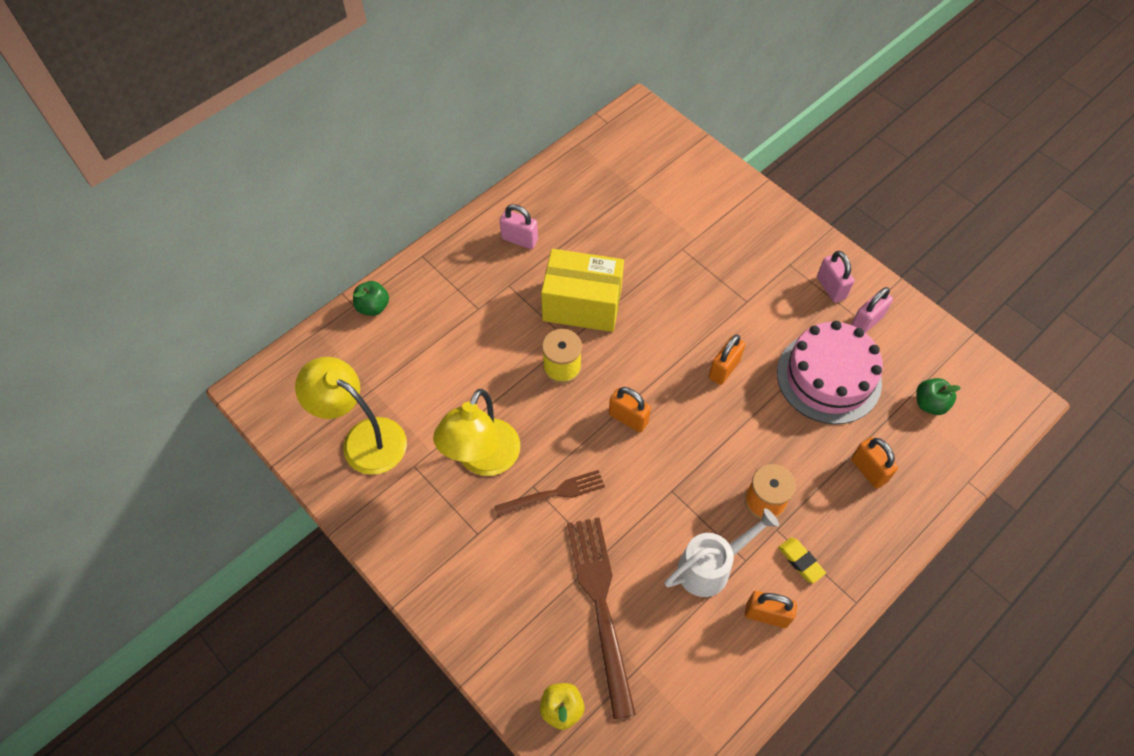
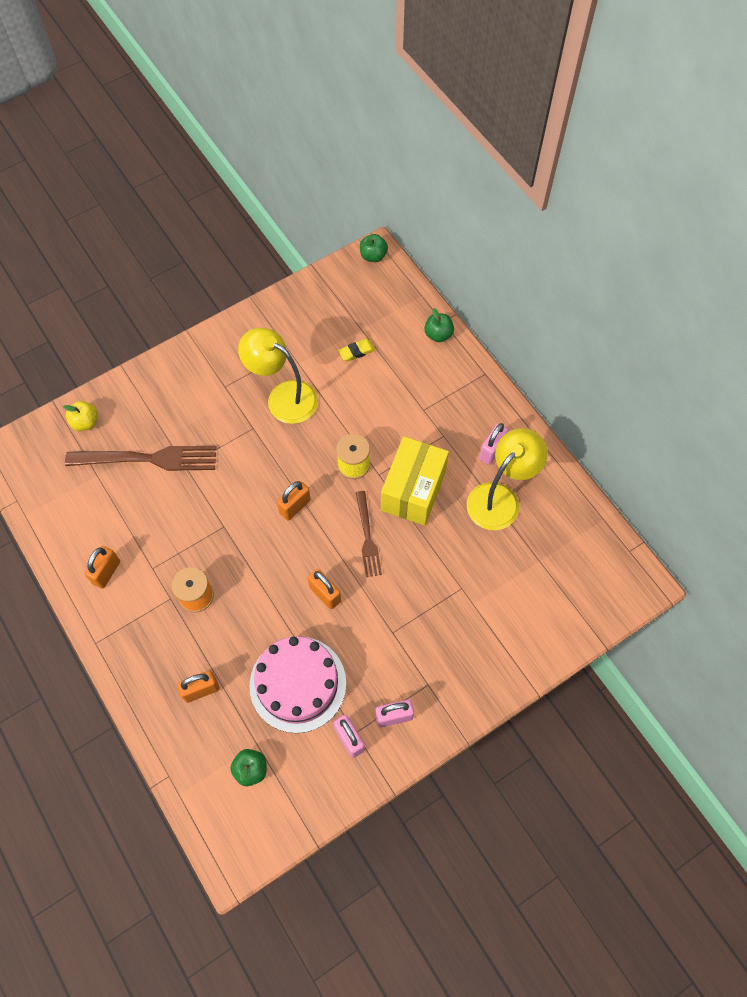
camera: 100 degrees right, 5 degrees up
(257, 393) = (373, 256): none -> green apple
(363, 439) = (319, 320): yellow lamp -> yellow lamp (500, 498)
(554, 493) = (243, 442): brown fork -> brown fork (367, 538)
(710, 567) = (154, 541): white watering can -> none
(800, 561) = (139, 610): yellow eraser -> yellow eraser (357, 352)

